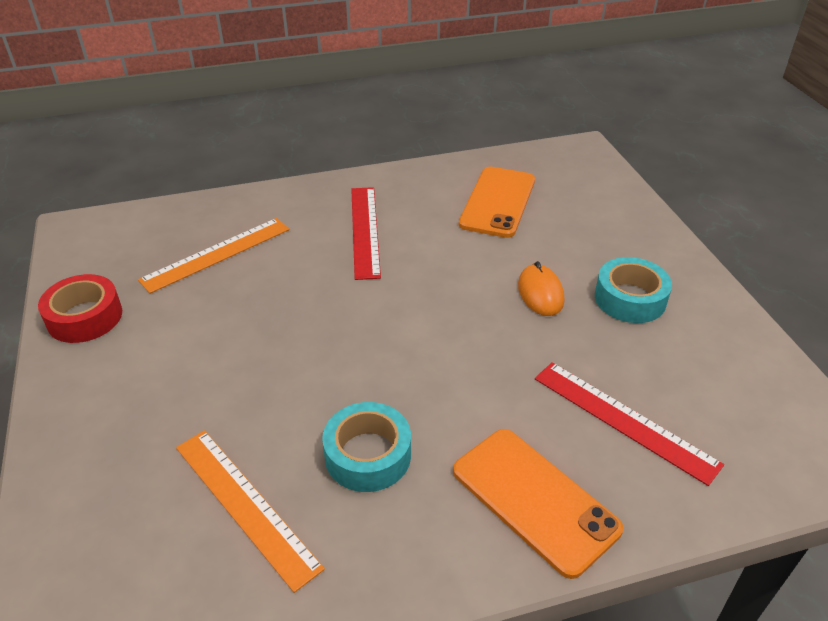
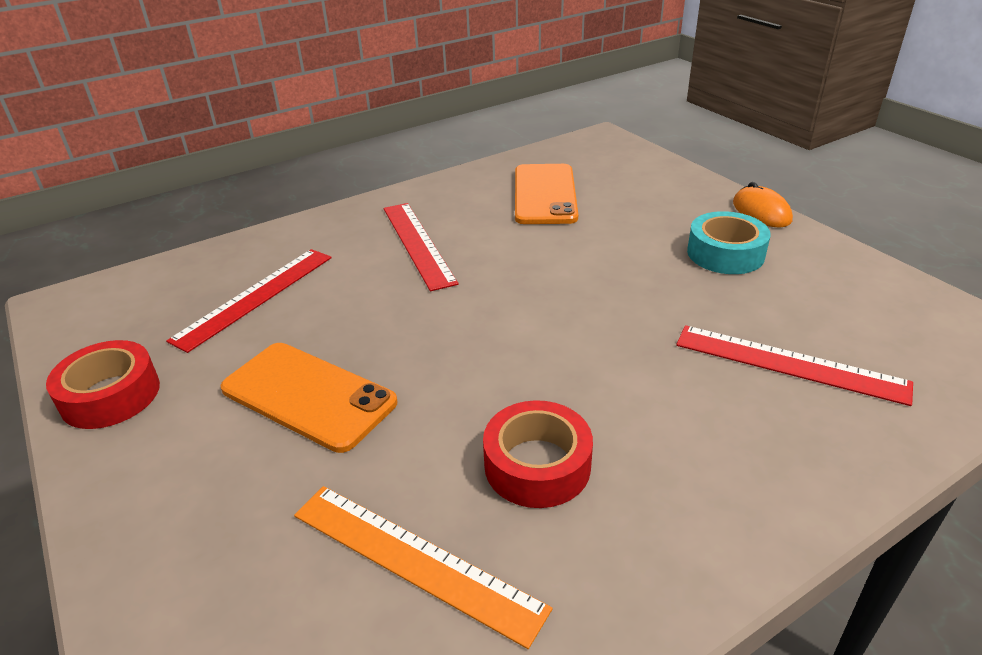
camera: 15 degrees left, 5 degrees down
(217, 254) = (255, 297): orange ruler -> red ruler
(368, 455) = (537, 465): turquoise tape -> red tape
(534, 499) = (748, 465): orange phone -> orange phone (308, 395)
(540, 293) = (634, 265): orange mouse -> orange mouse (761, 212)

